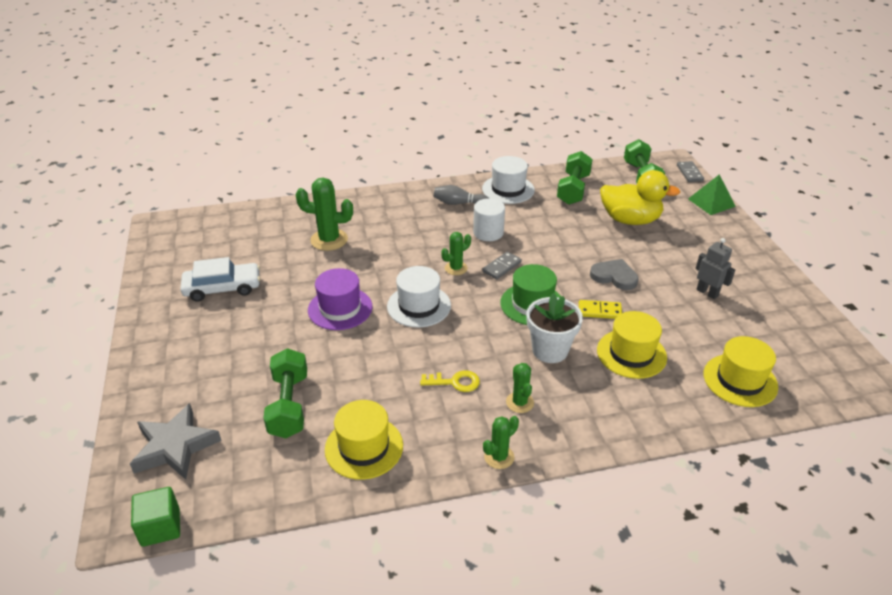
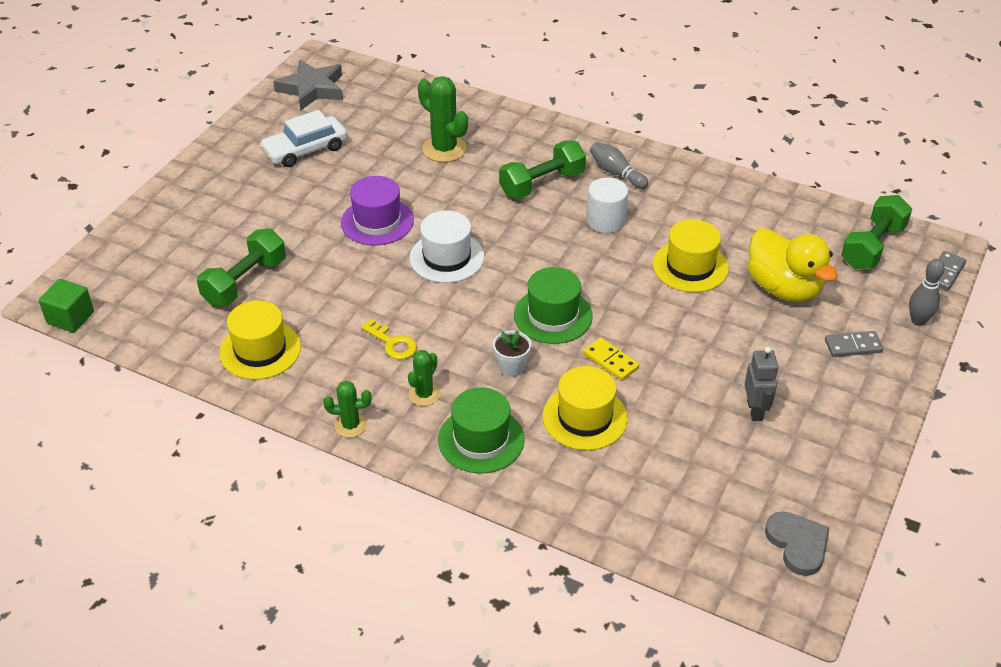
camera: 40 degrees right, 5 degrees up
(175, 447) = (136, 265): grey star -> grey star (312, 89)
(222, 288) = (305, 149): white car -> white car turned 120 degrees clockwise
(456, 268) = (526, 240): green cactus -> none
(502, 267) = (572, 263): grey domino -> grey domino (853, 346)
(508, 189) = (690, 184): white hat -> none
(550, 350) = (511, 367): white flower pot -> white flower pot, size x0.59
(573, 189) = (766, 220): green dumbbell -> green dumbbell (542, 184)
(593, 408) = (481, 439): none -> green hat
(614, 276) = (676, 336): grey heart -> grey heart (798, 544)
(711, 202) = (918, 321): green pyramid -> grey bowling pin
(740, 380) = (658, 508): yellow hat -> yellow hat (690, 266)

